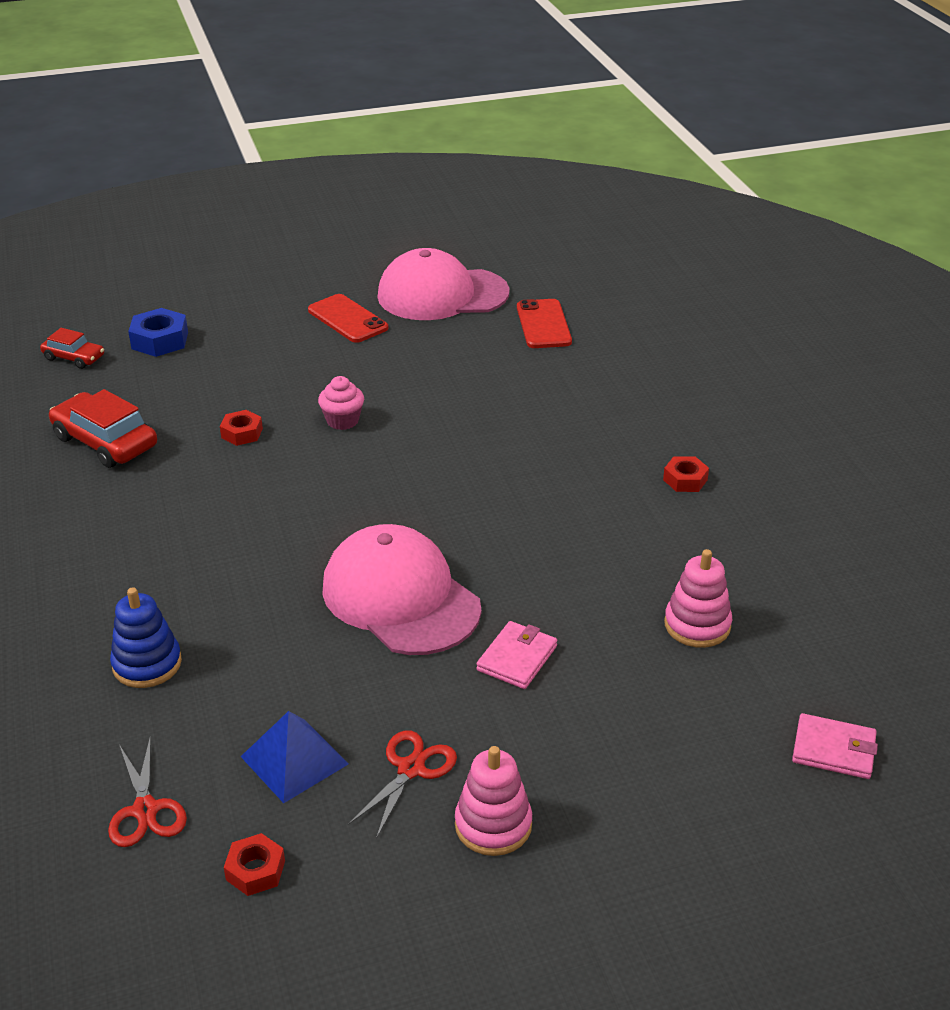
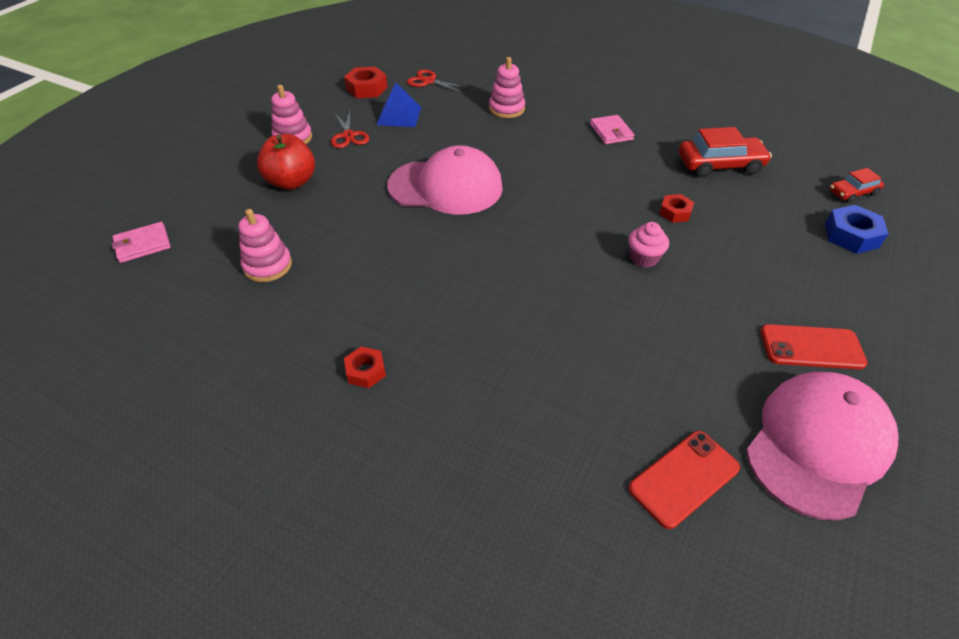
camera: 135 degrees right, 10 degrees up
(147, 664) = (506, 109): blue stacking toy -> pink stacking toy
(255, 870) = (366, 88): red nut -> red nut, size x1.56
(517, 658) = (352, 195): pink wallet -> pink wallet (611, 132)
(543, 324) = (683, 478): red phone -> red phone turned 75 degrees counterclockwise
(572, 731) = (291, 182): none -> red apple

